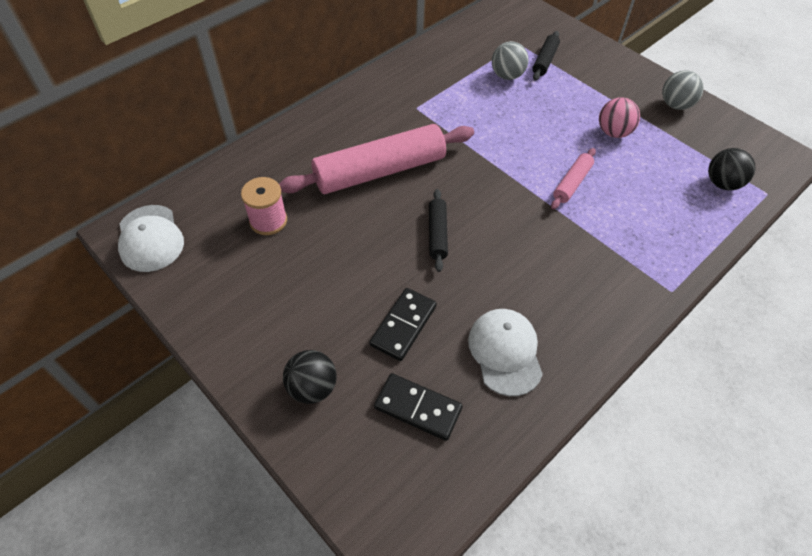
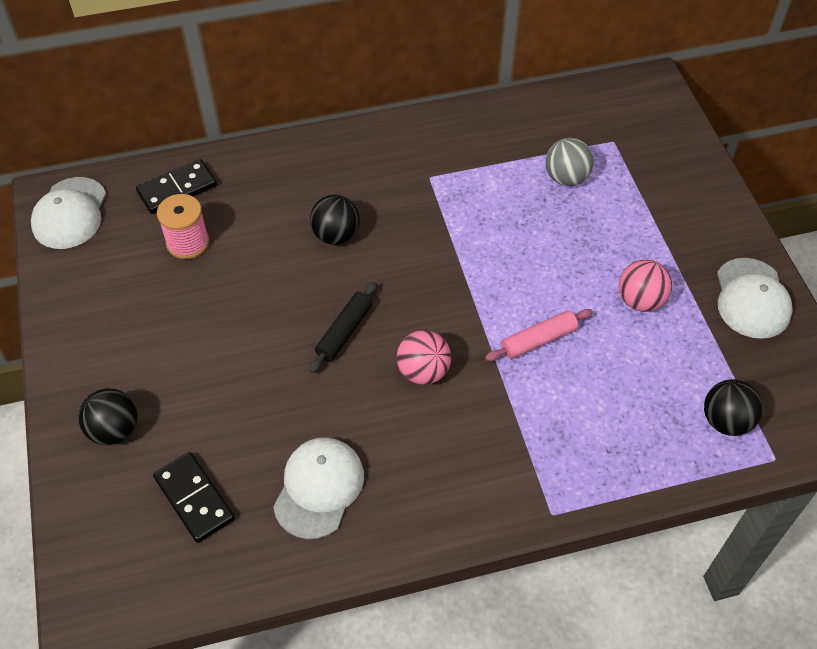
camera: 30 degrees right, 0 degrees up
(380, 171) = (336, 235): pink rolling pin -> black ball
(403, 325) = (240, 412): black domino -> black domino (177, 189)
(513, 236) = (423, 371): none -> pink ball
(544, 61) = (628, 176): black rolling pin -> none
(675, 105) = (752, 298): grey ball -> white cap

